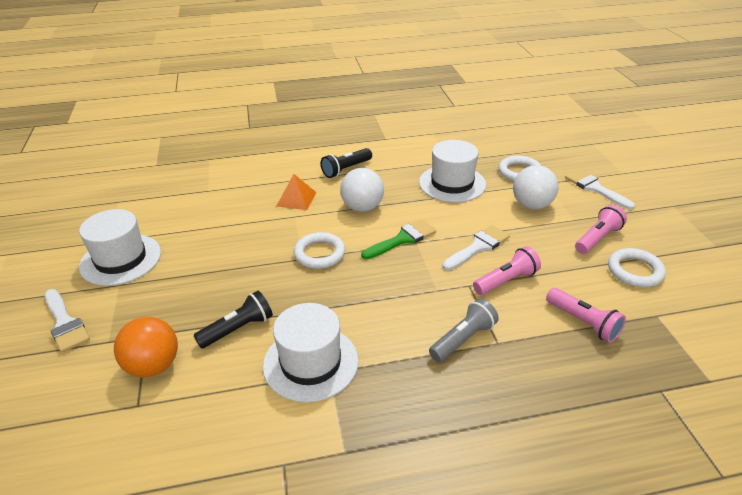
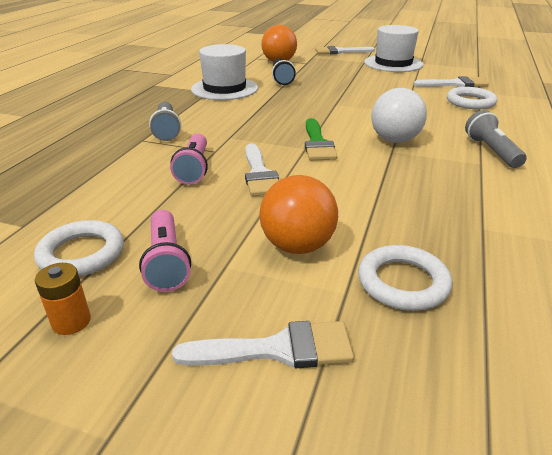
camera: 120 degrees right, 5 degrees down
(189, 205) = (455, 84): none -> white brush
(296, 199) = (437, 118): orange pyramid -> none
(319, 254) = (335, 110): white ring -> white ring (470, 102)
(346, 169) = (491, 151): black flashlight -> grey flashlight
(452, 183) = (409, 206): white hat -> none
(532, 205) = (297, 246): white ball -> orange ball
(583, 322) = (92, 181): pink flashlight -> none
(662, 243) = (71, 321): none -> orange battery

